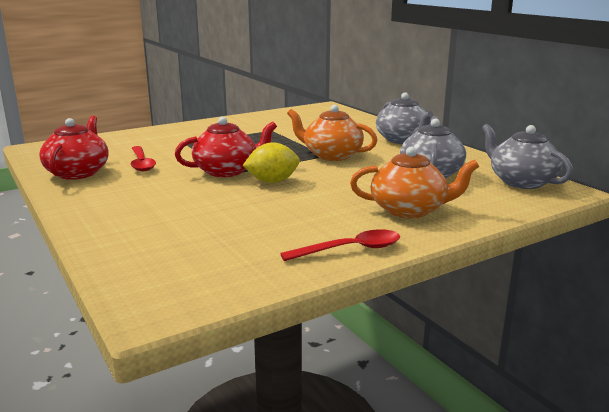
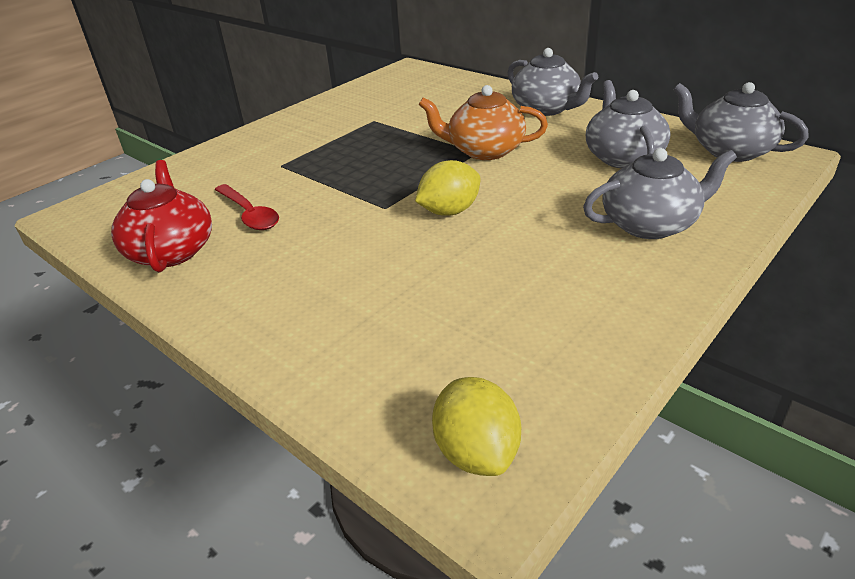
camera: 15 degrees left, 15 degrees up
(164, 293) = (476, 452): none -> yellow lemon
(227, 171) = (376, 204): red teapot -> none
(351, 249) = (640, 308): red spoon -> none
(409, 210) = (650, 224): orange teapot -> grey teapot

